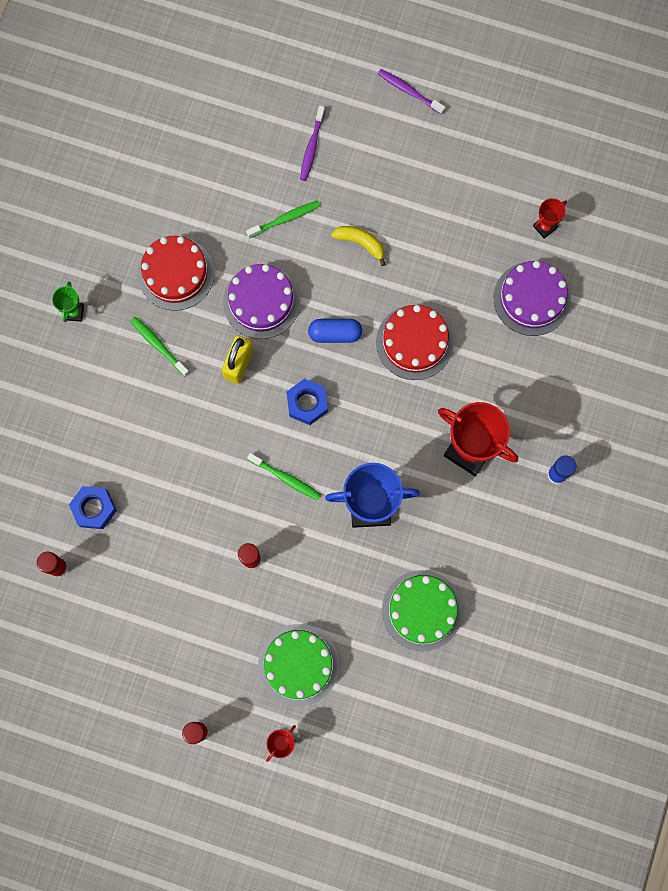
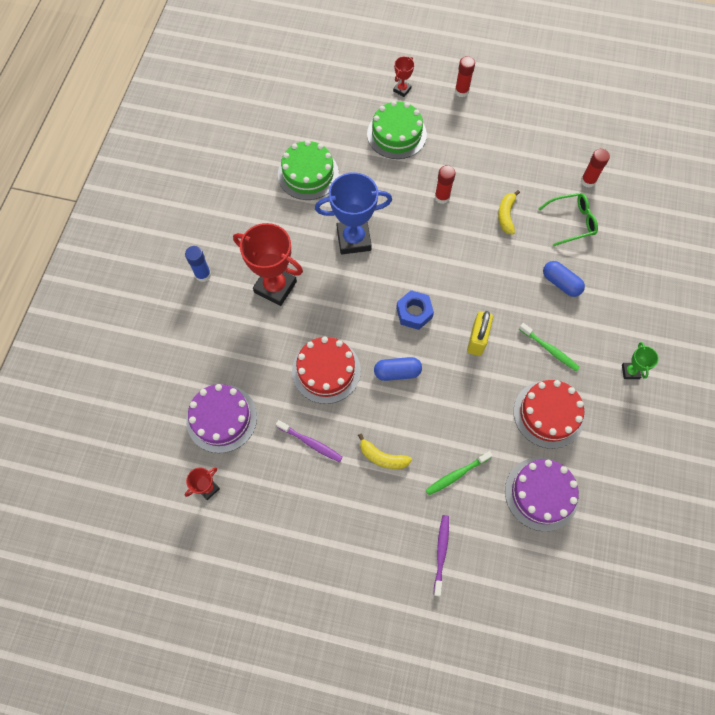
camera: 175 degrees right, 10 degrees down
(94, 509) = (571, 222): blue nut -> green glasses
(127, 426) = (560, 283): none -> blue capsule
(174, 525) = (506, 215): none -> yellow banana
(261, 301) = (466, 395): purple cake -> purple cake (541, 493)
(286, 478) = (423, 255): green toothbrush -> none
(409, 91) = (348, 626): purple toothbrush -> purple toothbrush (311, 443)

